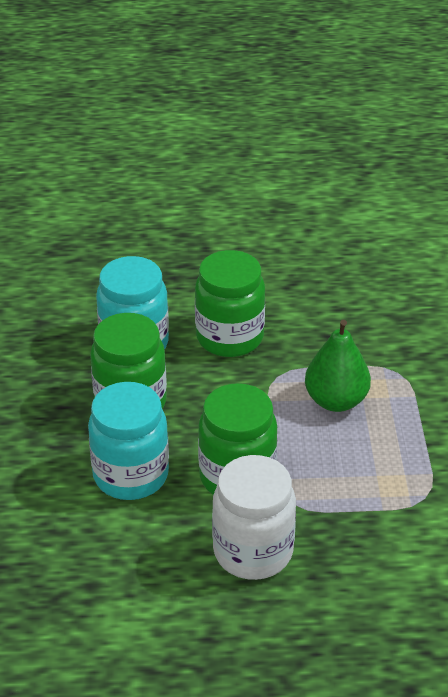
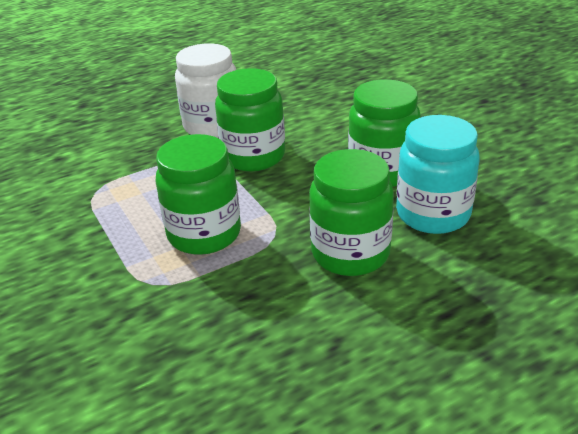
camera: 155 degrees right, 5 degrees down
(131, 475) = (332, 134): turquoise jar -> none
(336, 400) = (204, 234): green pear -> green jar

